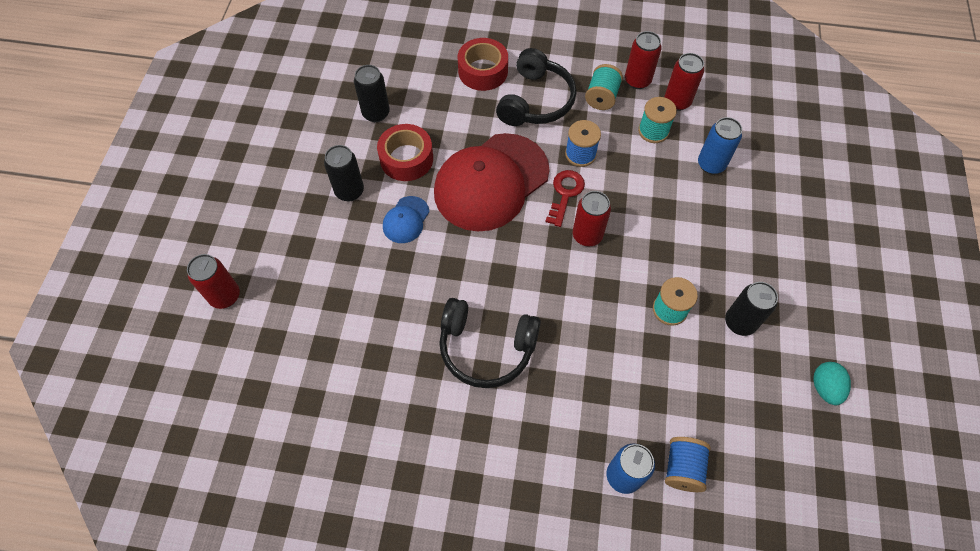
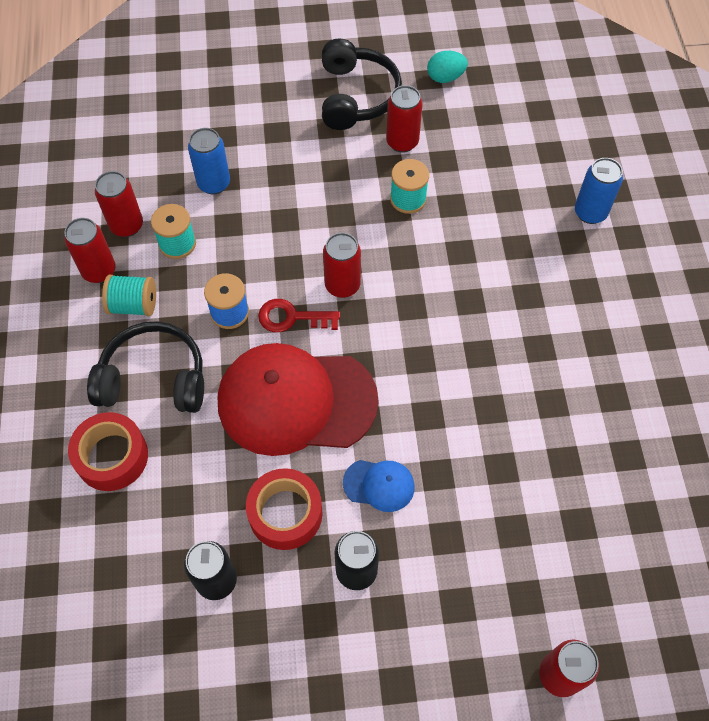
camera: 105 degrees left, 0 degrees up
(486, 348) = (512, 353): black headphones -> black headphones (356, 96)
(491, 182) = (296, 401): red cap -> red cap turned 150 degrees clockwise
(682, 468) = (563, 170): blue spool -> none
(739, 322) = (402, 142): black can -> red can

